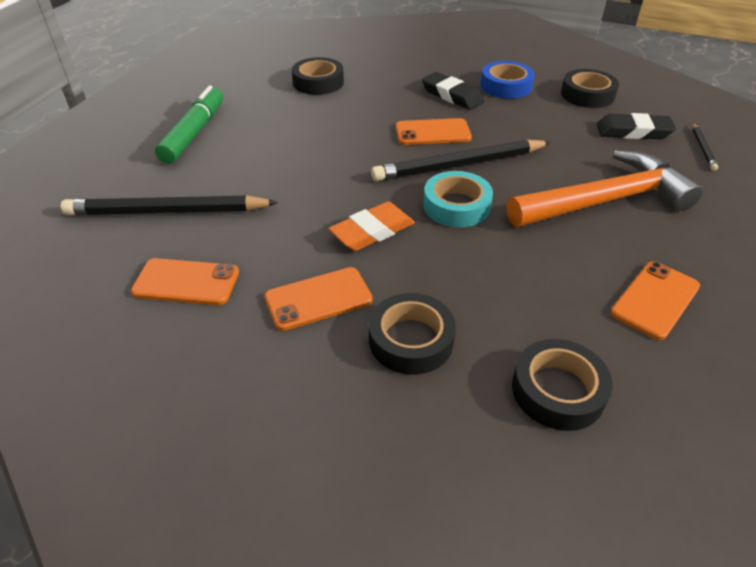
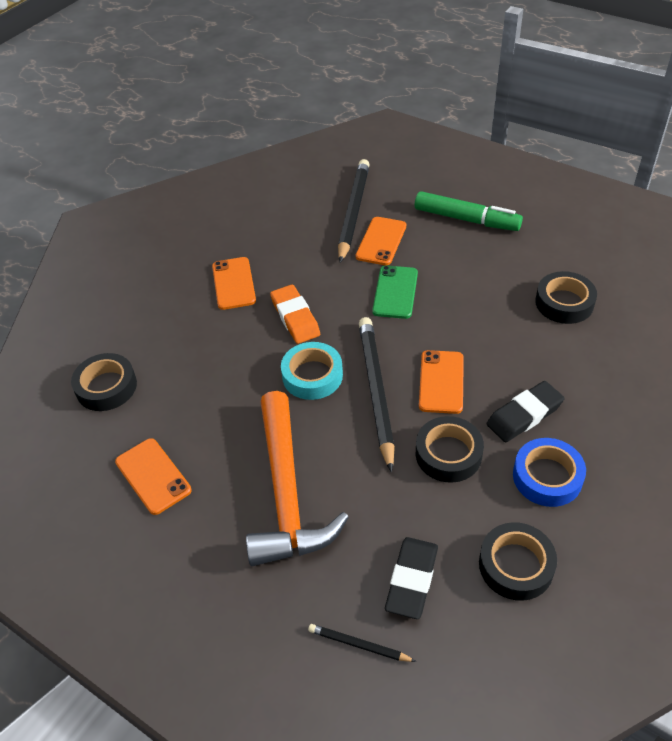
camera: 105 degrees right, 5 degrees up
(186, 282) = (273, 225): orange phone -> orange phone (381, 241)
(317, 167) = (395, 292): none -> green phone
(411, 340) = (178, 323): black tape -> black tape (448, 454)

